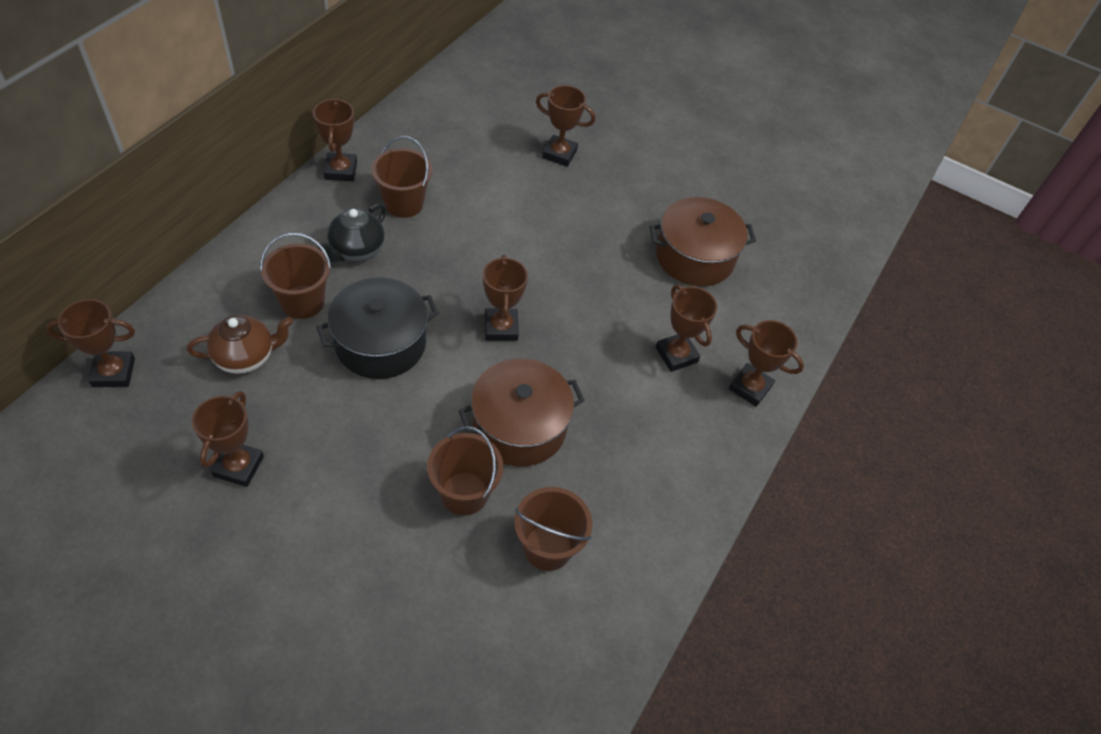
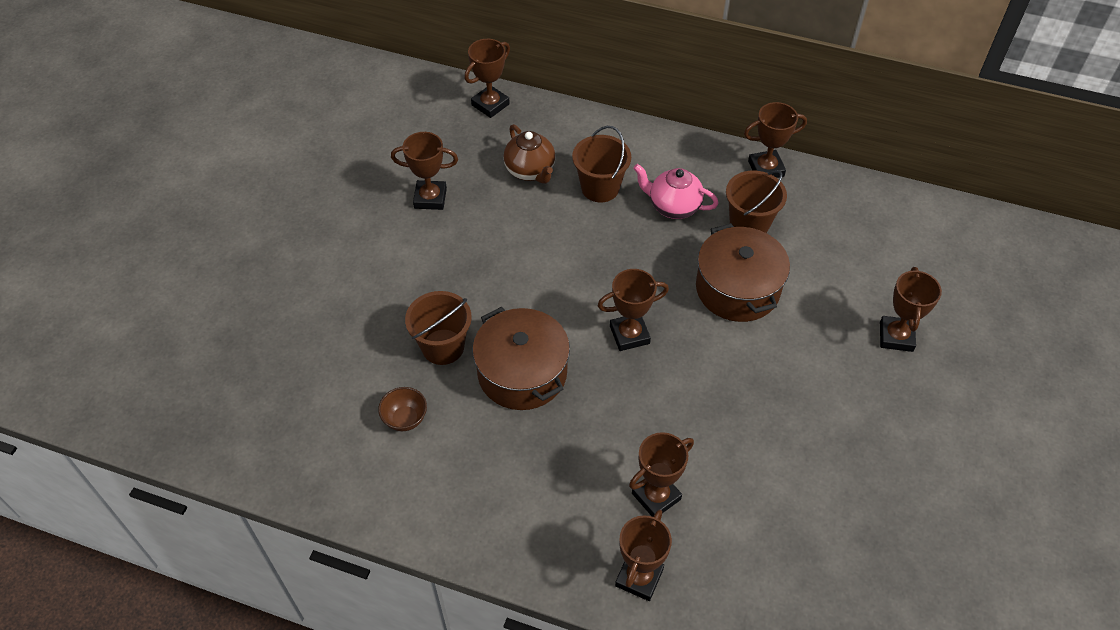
camera: 85 degrees right, 0 degrees up
(113, 372) = (490, 104): brown trophy -> brown trophy turned 60 degrees clockwise
(356, 251) = (673, 207): black teapot -> pink teapot
(380, 343) = (576, 251): black pot -> none
(547, 547) = (405, 419): brown bucket -> brown bowl
(695, 257) = (807, 498): brown pot -> brown pot (737, 289)

